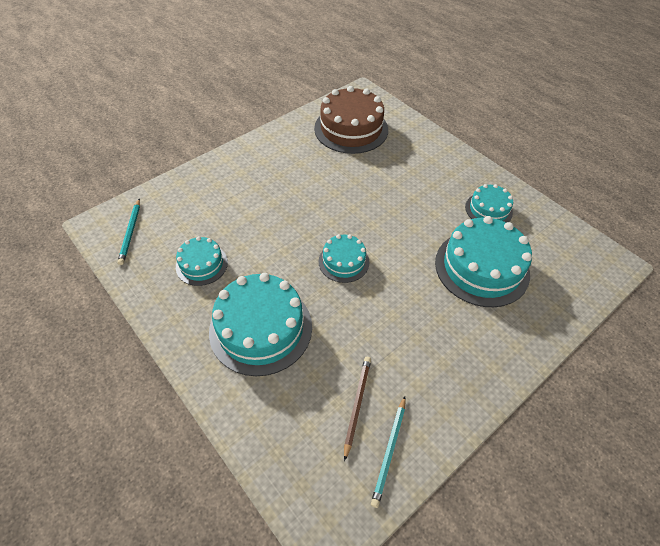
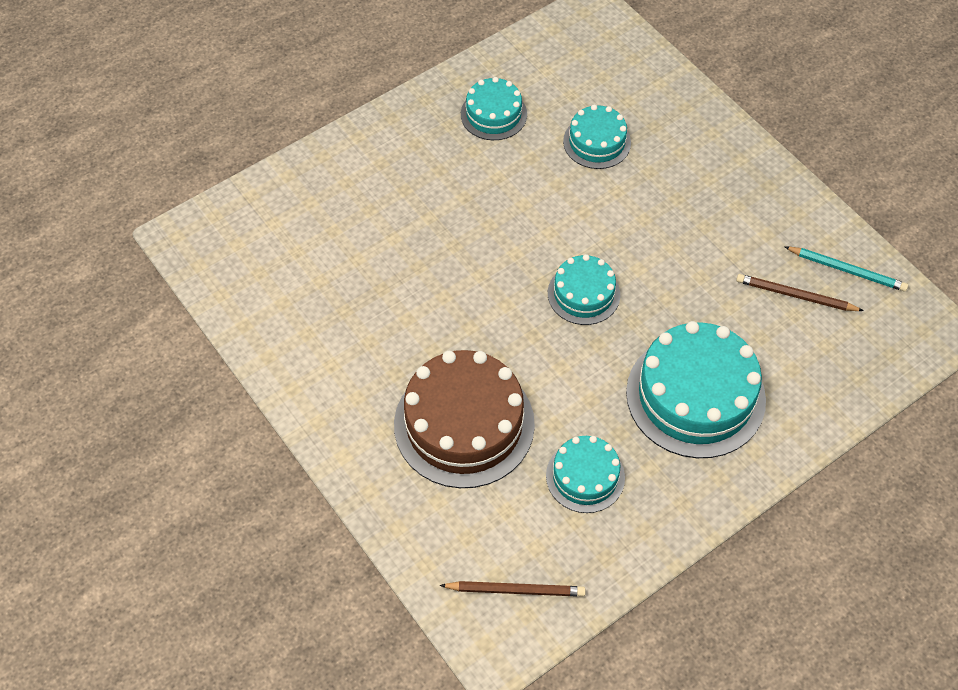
camera: 85 degrees left, 5 degrees up
(131, 233) = (515, 590): turquoise pencil -> brown pencil
(351, 129) = (288, 262): brown cake -> brown cake (464, 424)
(481, 267) = (597, 142): turquoise cake -> turquoise cake, size x0.55

